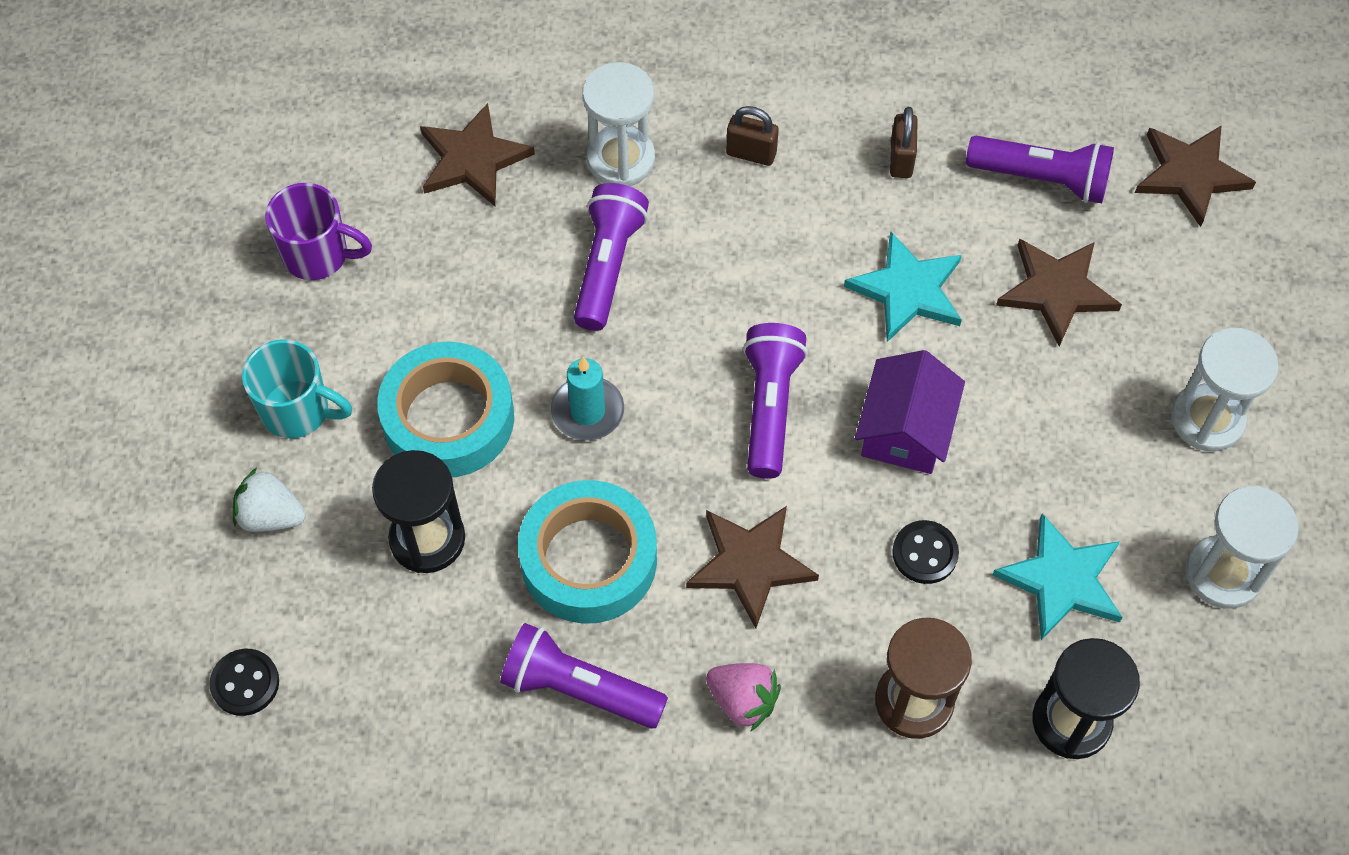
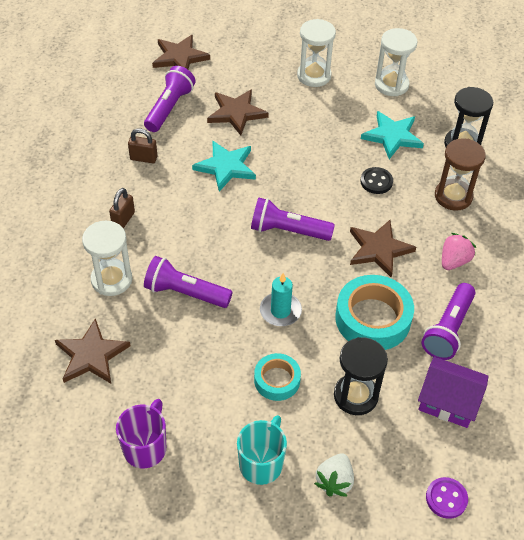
camera: 85 degrees left, 10 degrees down
(245, 683) = (446, 498): black button -> purple button
(448, 418) = (277, 380): turquoise tape -> turquoise tape, size x0.58
(905, 429) = (307, 179): purple house -> purple house (448, 401)

